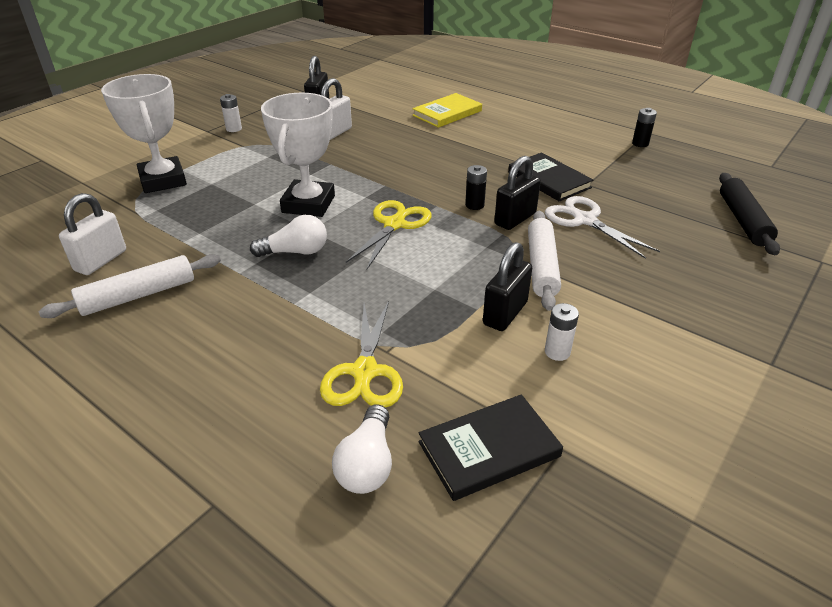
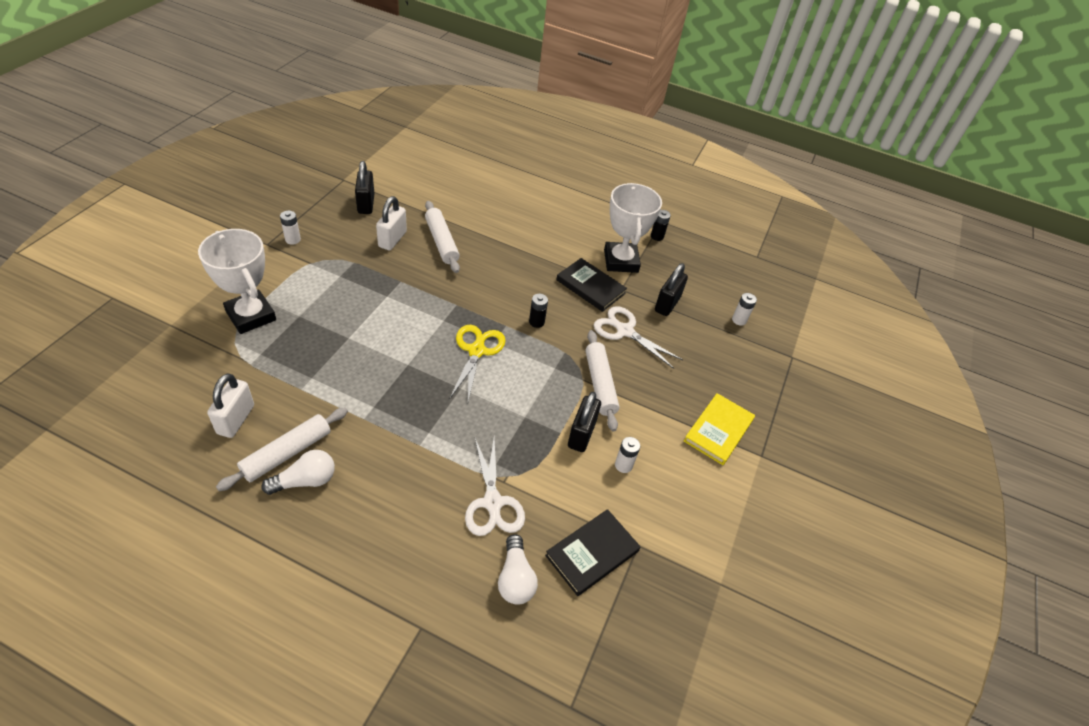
camera: 20 degrees left, 10 degrees up
(295, 252) = (403, 390): white light bulb -> white light bulb (305, 481)
(308, 204) = (396, 334): white trophy -> white trophy (620, 261)
(364, 372) = (492, 502): yellow scissors -> white scissors
(386, 137) = (442, 242): none -> white rolling pin
(447, 113) = (489, 205): yellow book -> yellow book (718, 430)
(515, 219) = (571, 335): black padlock -> black padlock (667, 304)
(743, 220) = (739, 320): black rolling pin -> white battery

